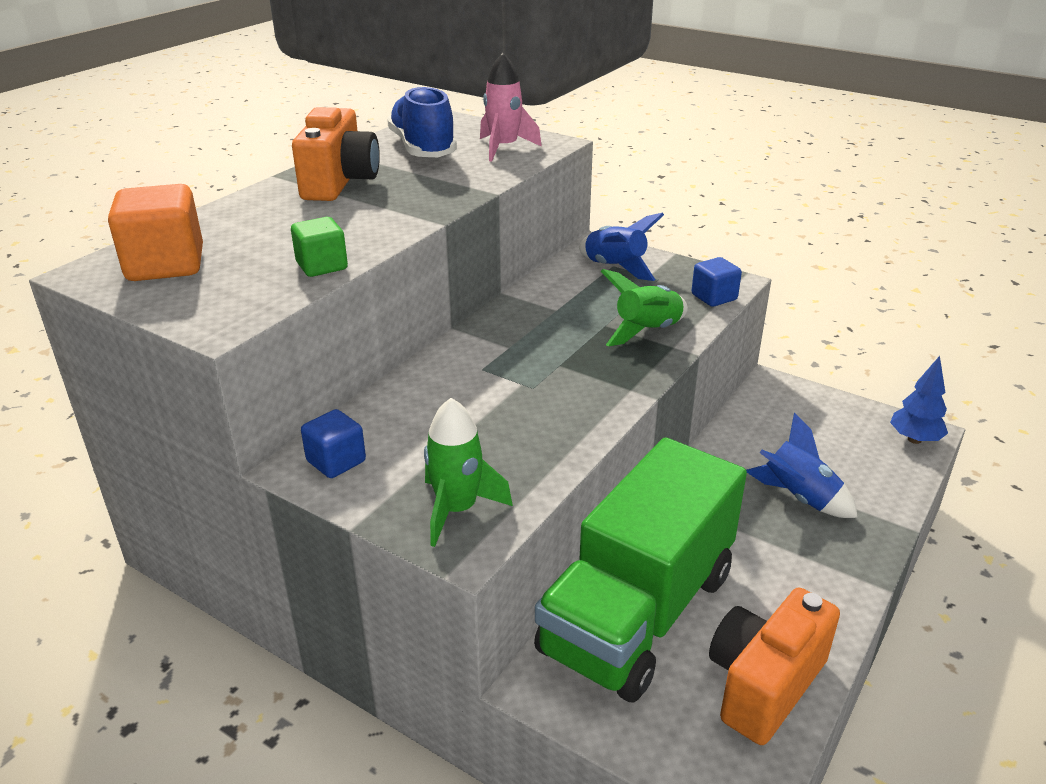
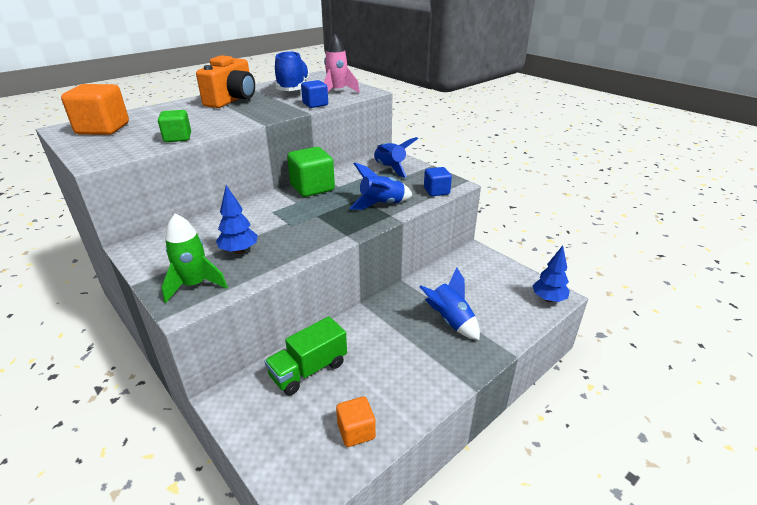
camera: 15 degrees right, 0 degrees up
(336, 461) = (154, 248): blue cube -> blue cube (315, 104)
(483, 443) = (239, 251): none -> blue tree
(516, 318) = (312, 188): none -> green cube
(638, 612) = (308, 370): green truck -> green truck, size x0.51
(647, 331) = (382, 204): green rocket -> blue rocket
(763, 684) = (356, 431): orange camera -> orange cube

